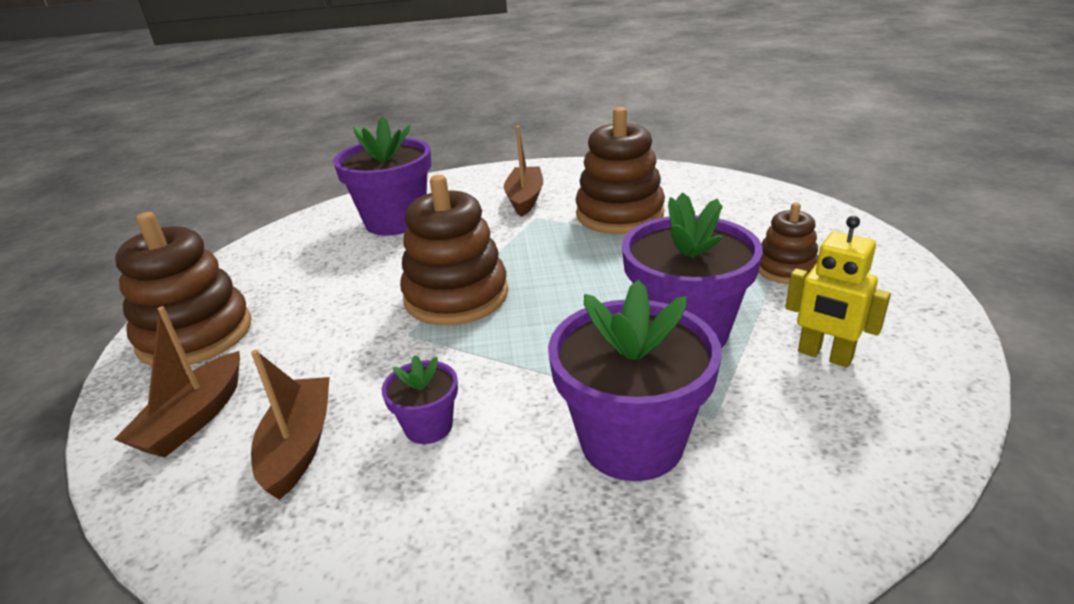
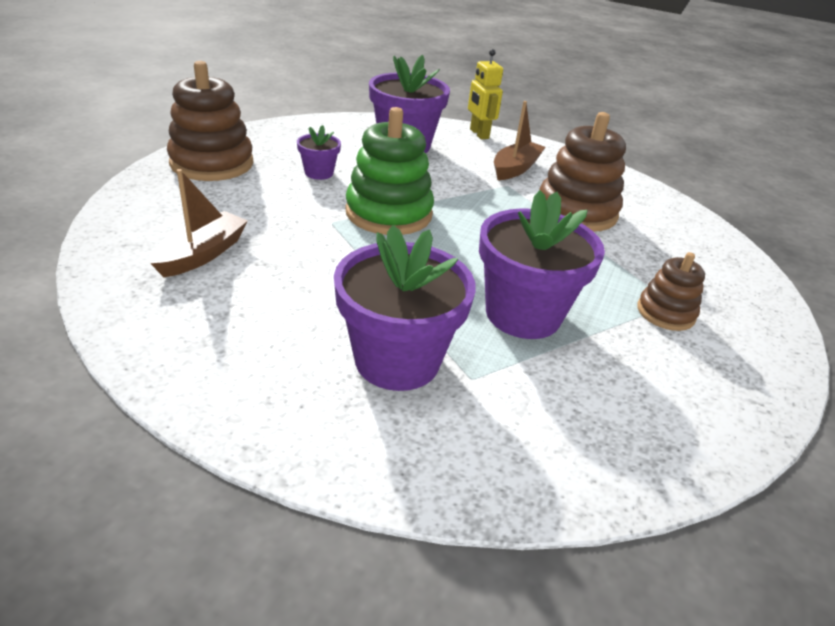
camera: 25 degrees right, 5 degrees up
(194, 419) = (165, 211): brown boat -> none
(428, 426) = (283, 282): purple flower pot -> purple flower pot (319, 173)
(456, 296) = (389, 213): brown stacking toy -> green stacking toy
(824, 356) = (613, 386): yellow robot -> yellow robot (479, 134)

